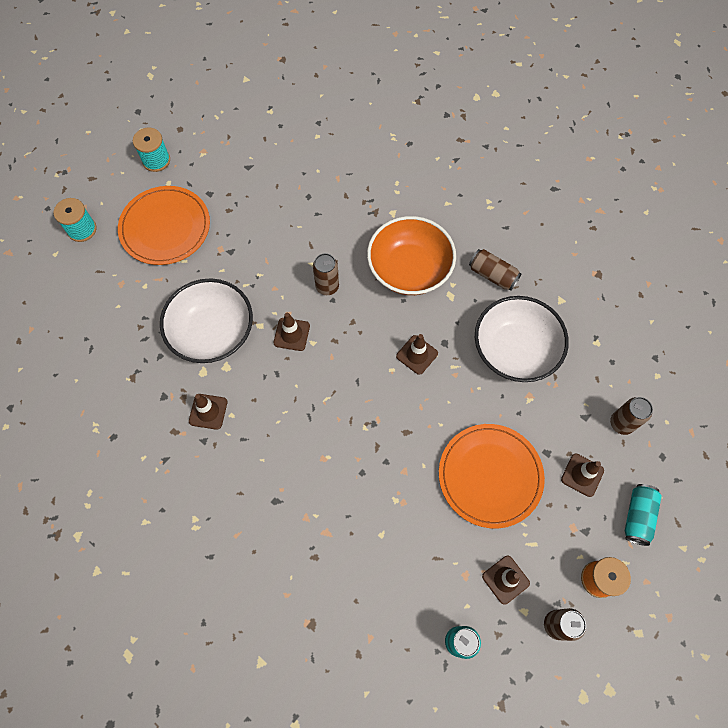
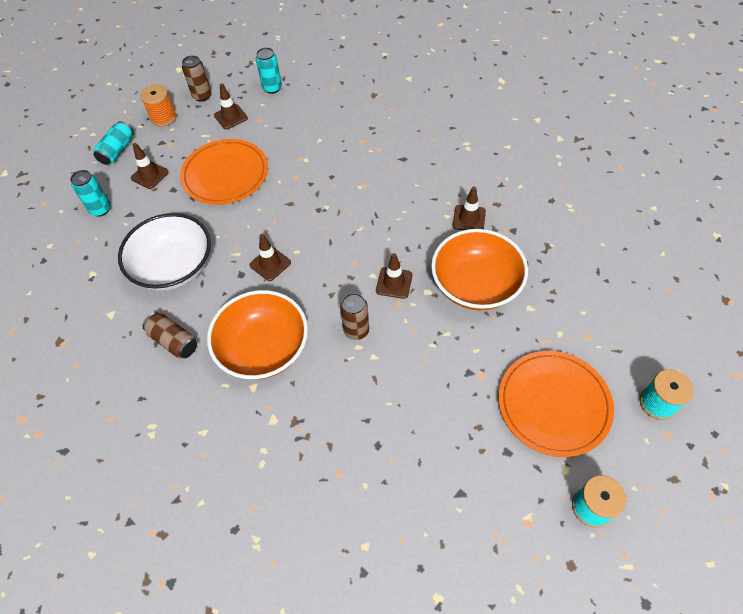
camera: 175 degrees left, 10 degrees down
(212, 332) = (475, 285): white bowl -> orange bowl
(621, 423) = (100, 209): brown can -> turquoise can

